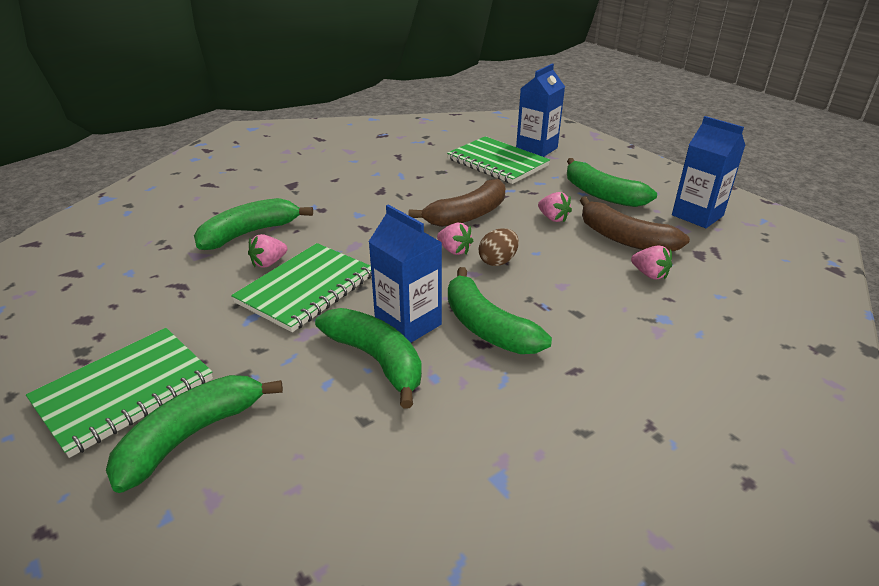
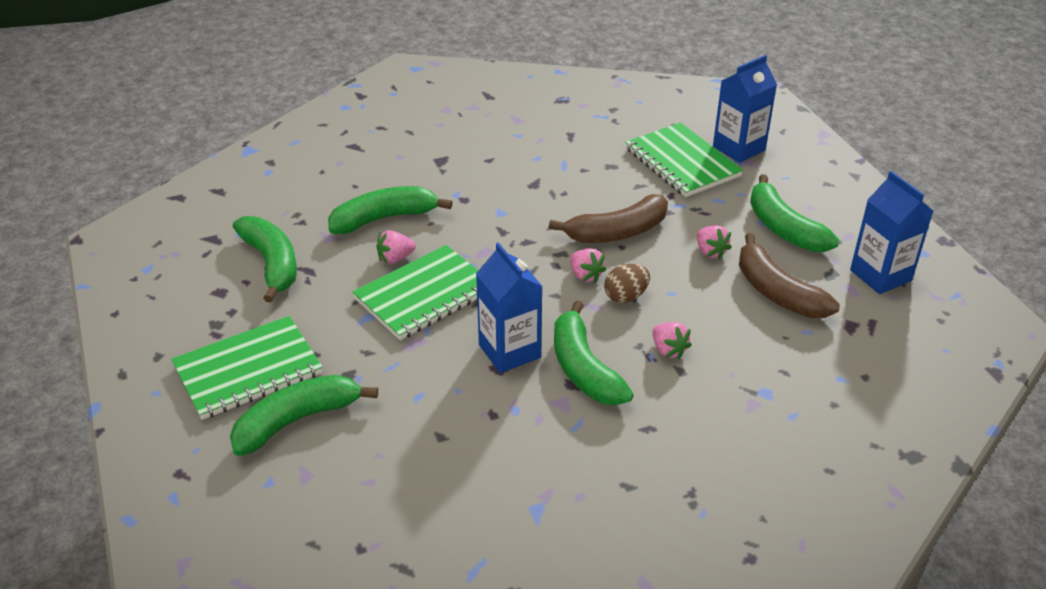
camera: 15 degrees right, 5 degrees up
(376, 360) = (469, 382): green banana -> green banana (272, 264)
(649, 274) = (780, 340): pink strawberry -> pink strawberry (668, 350)

